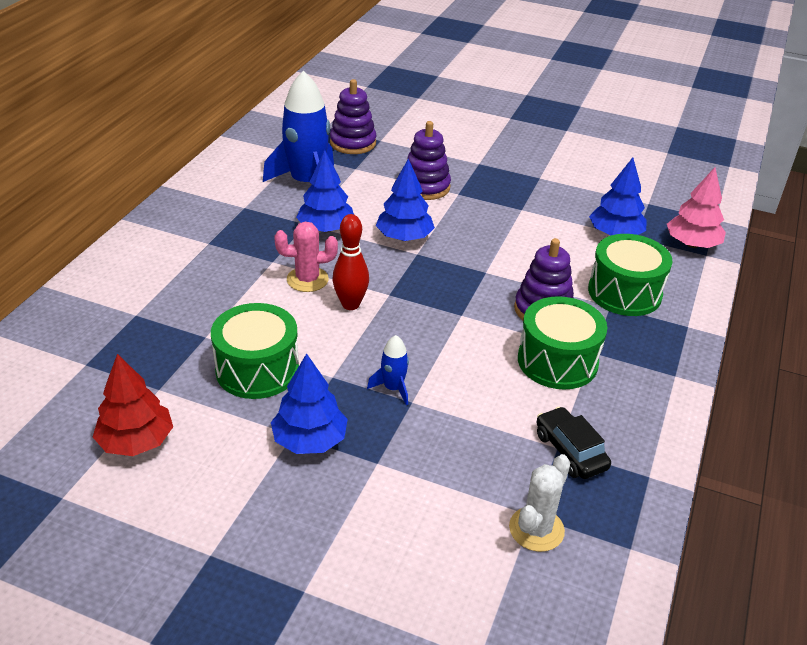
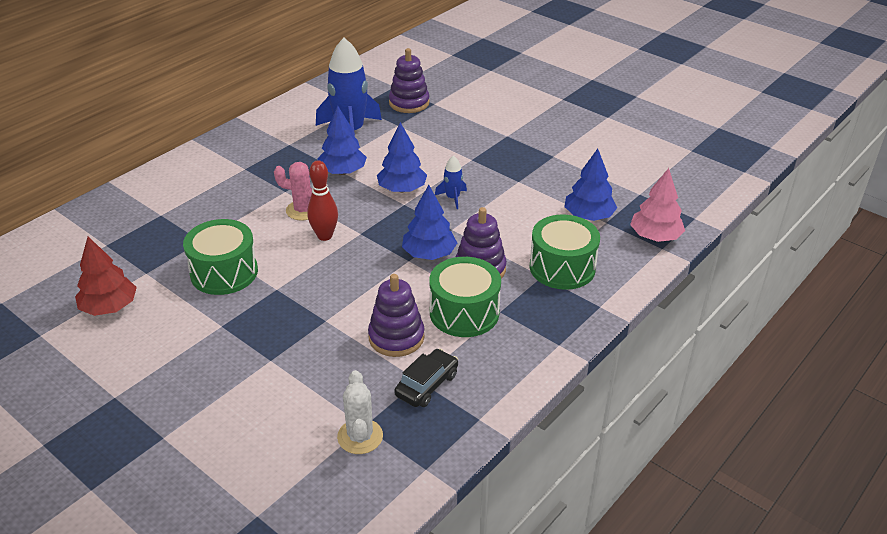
camera: 20 degrees right, 0 degrees up
(309, 440) = (231, 332): blue tree -> blue tree (429, 254)
(393, 388) = (317, 307): blue rocket -> blue rocket (452, 198)
(425, 187) = (447, 149): purple stacking toy -> purple stacking toy (396, 337)
(536, 529) = (360, 436): white cactus -> white cactus turned 60 degrees counterclockwise
(570, 451) = (427, 385): black car -> black car turned 45 degrees clockwise

